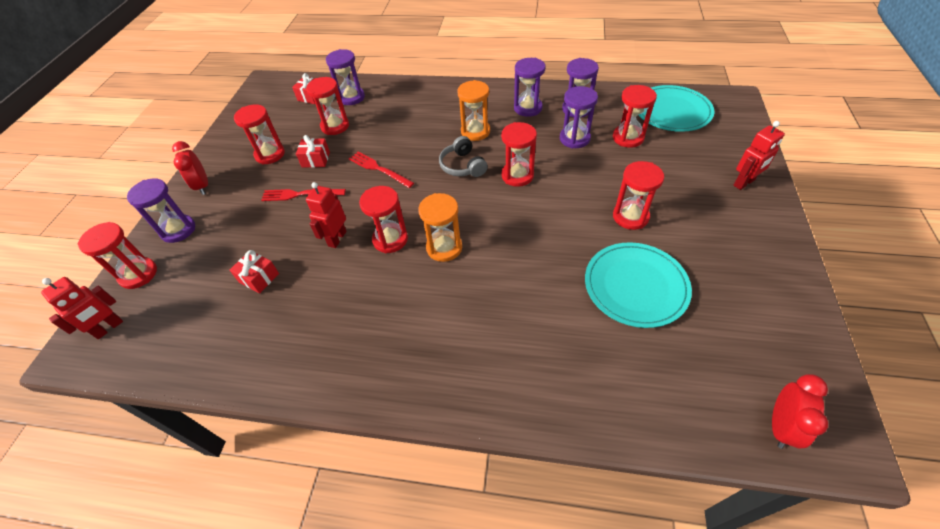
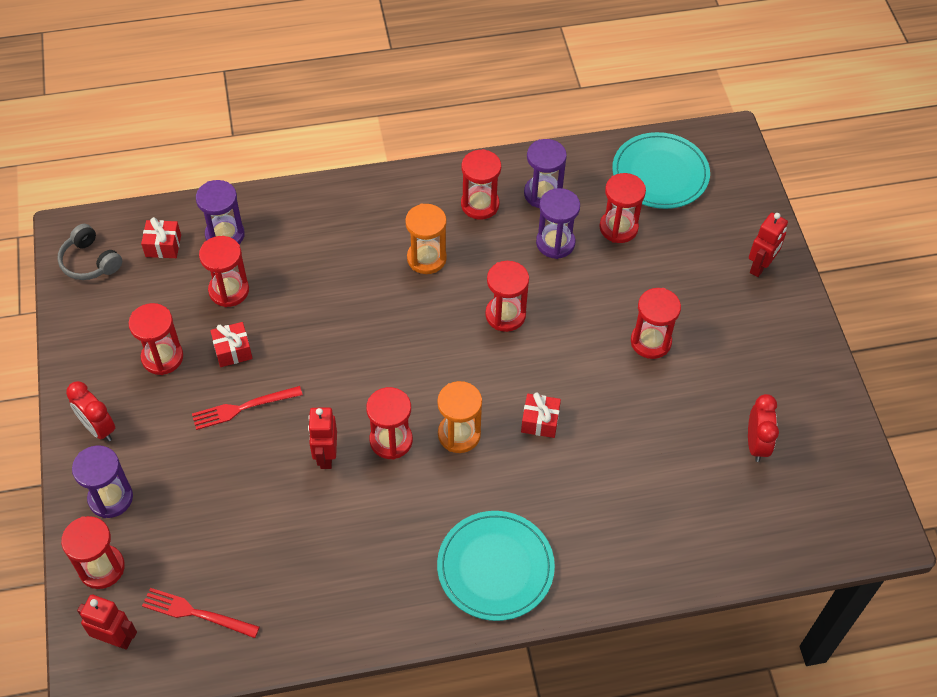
camera: 25 degrees left, 5 degrees up
(109, 328) = (115, 639): red robot -> red robot turned 90 degrees counterclockwise
(259, 278) = (259, 530): red gift -> red gift (540, 421)
(379, 169) = (327, 346): red fork -> red fork (197, 613)
(462, 166) = (432, 316): grey headphones -> grey headphones (90, 262)
(528, 108) = (480, 204): purple hourglass -> red hourglass
(635, 286) = (677, 426): turquoise plate -> turquoise plate (495, 567)
(780, 426) = (832, 530): red clock -> red clock (756, 444)

